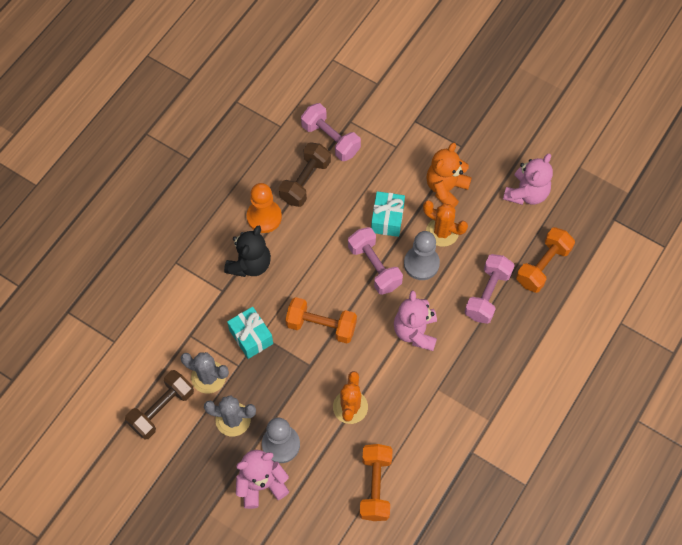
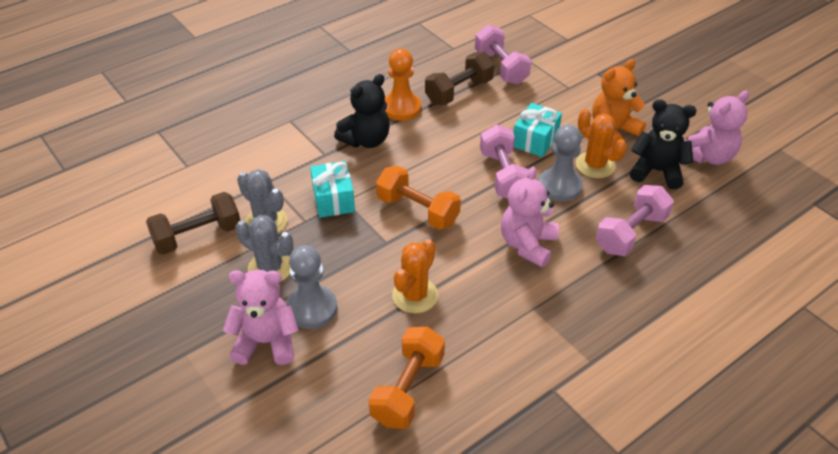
camera: 20 degrees right, 20 degrees down
(491, 223) = (657, 171): none -> black teddy bear
(542, 266) = (710, 224): orange dumbbell -> none

